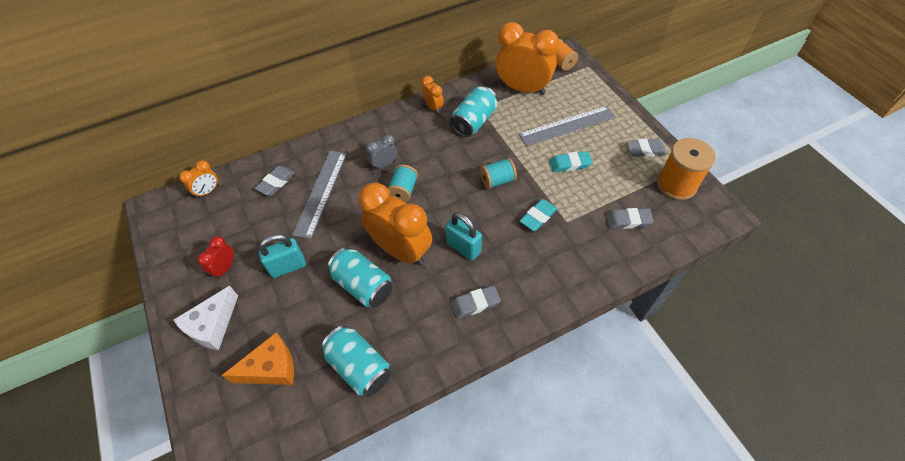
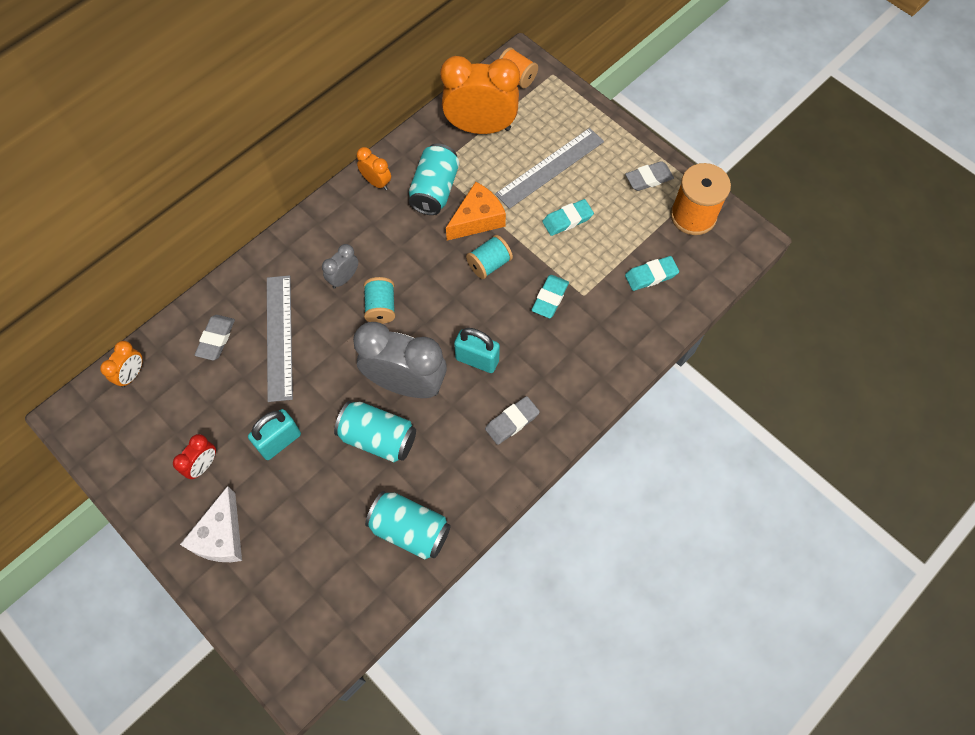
camera: 20 degrees left, 10 degrees up
(225, 268) = (203, 465): red clock -> red clock turned 150 degrees counterclockwise
(271, 368) = (312, 561): orange cheese -> orange cheese (477, 219)
(401, 250) = (406, 383): orange clock -> grey clock
(628, 220) = (651, 275): grey eraser -> turquoise eraser

